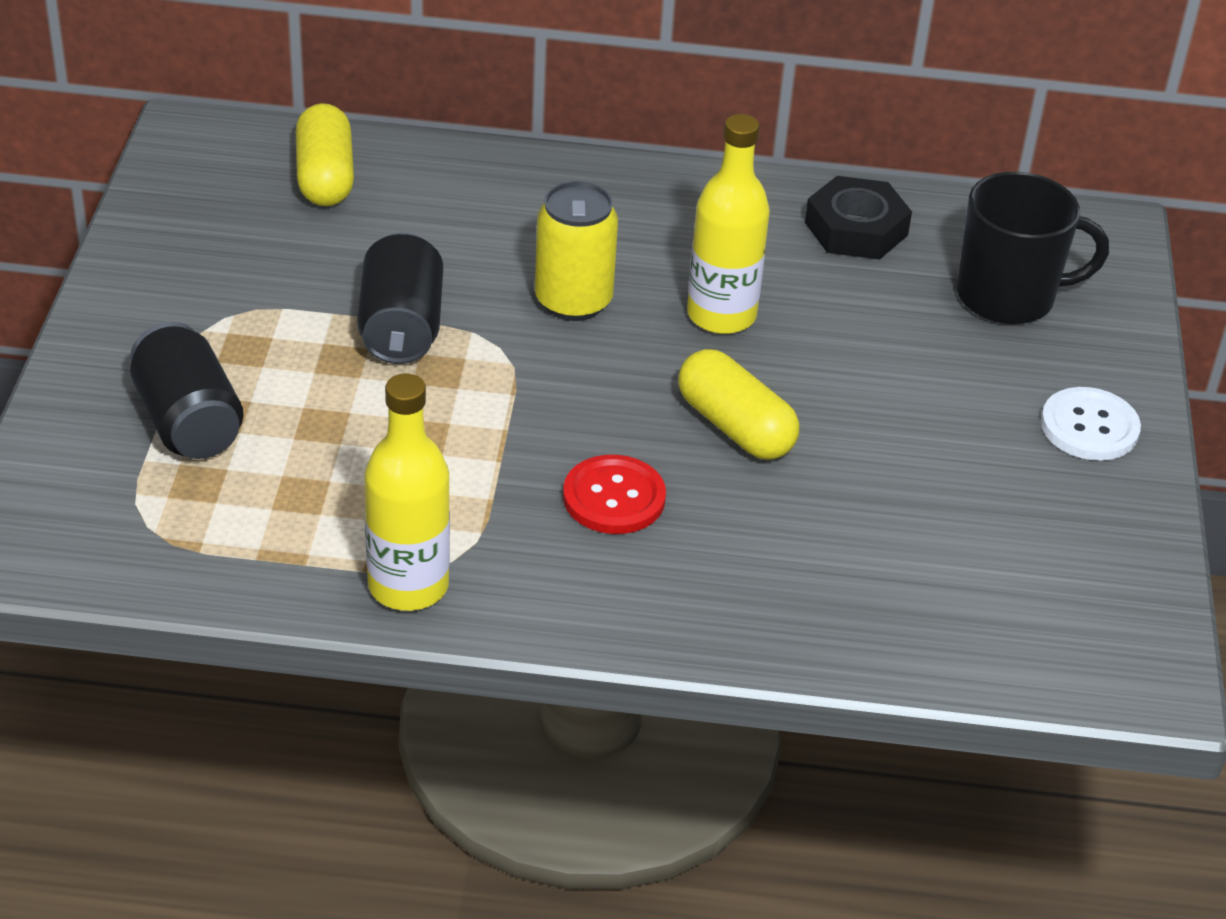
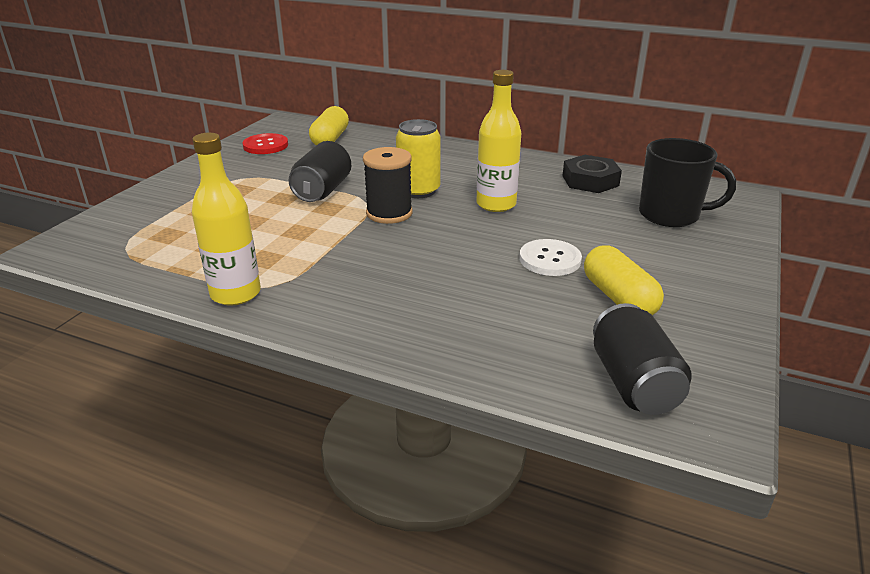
camera: 20 degrees right, 10 degrees down
(188, 422) = (186, 212): black can -> black can (633, 383)
(552, 366) = (389, 213): none -> black spool
(614, 497) = (384, 271): red button -> red button (265, 145)
(735, 426) = (477, 249): yellow capsule -> yellow capsule (618, 298)
(1089, 427) = (706, 278): white button -> white button (550, 259)

